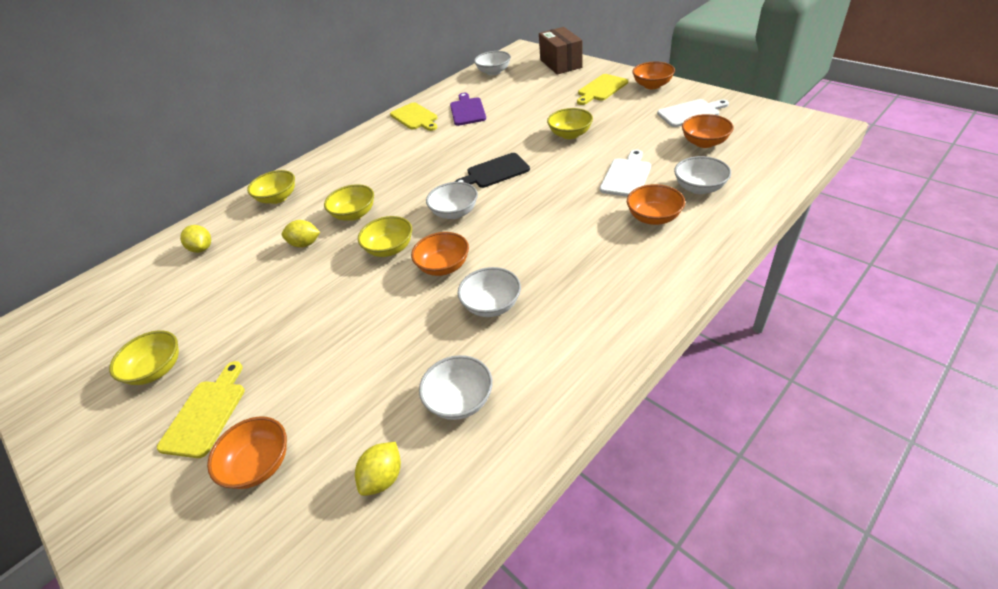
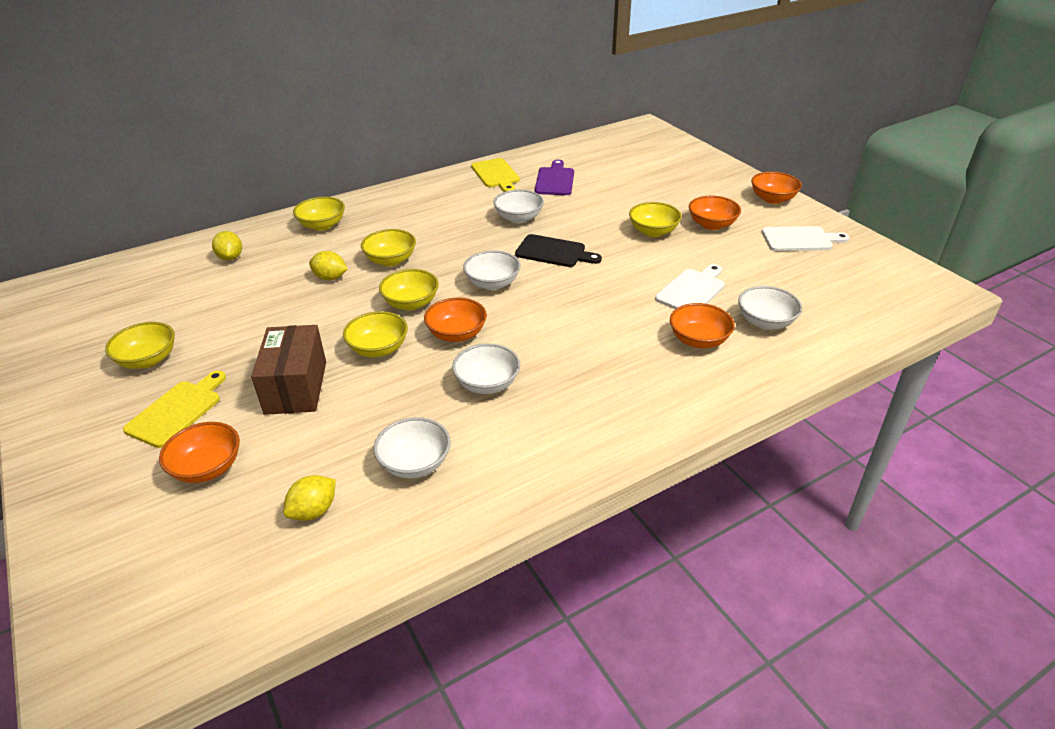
camera: 10 degrees right, 5 degrees down
(378, 299) = (378, 349): none -> yellow bowl
(494, 72) = (603, 144): white bowl -> white bowl (519, 218)
(495, 172) = (554, 252): black cutting board -> black cutting board turned 150 degrees counterclockwise
(561, 63) = (682, 151): brown box -> brown box (296, 387)
(601, 89) = (713, 190): yellow cutting board -> none
(704, 142) = (798, 275): orange bowl -> orange bowl (712, 225)

